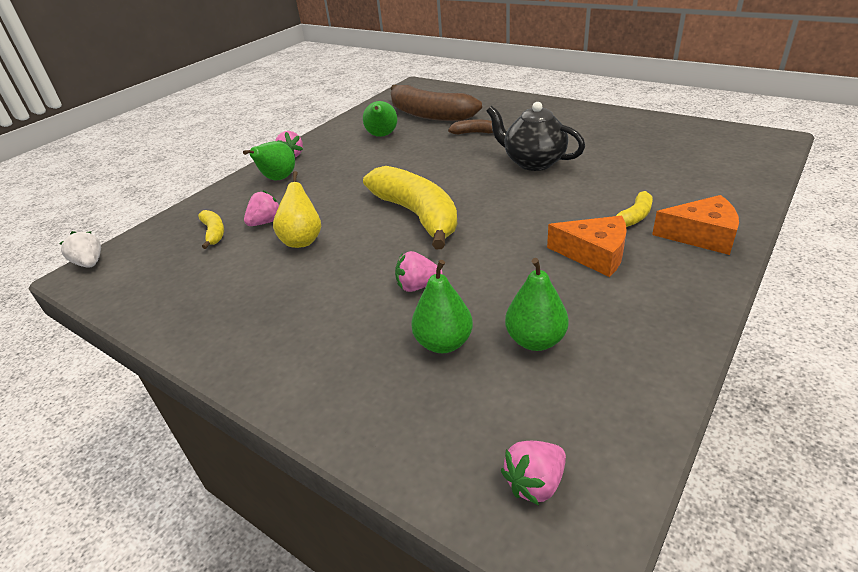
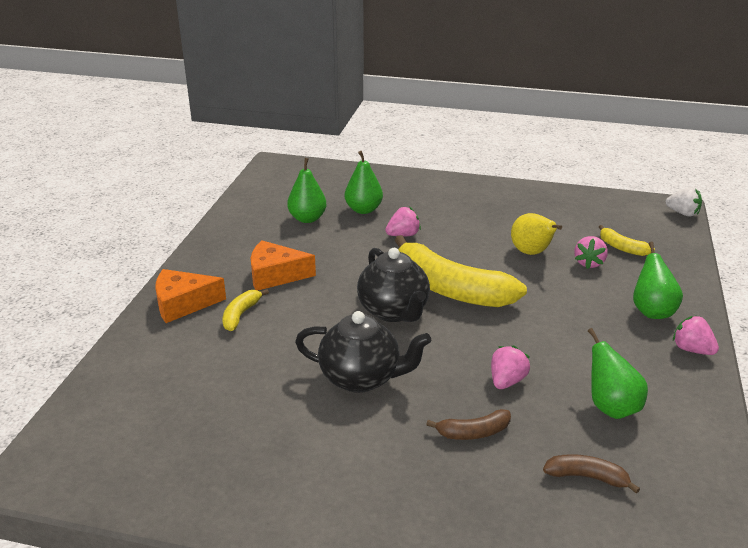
camera: 155 degrees right, 5 degrees down
(429, 115) = (587, 477): brown banana -> brown banana, size x0.44
(482, 203) = (394, 311): none -> black teapot
(535, 483) = (293, 174): pink strawberry -> pink strawberry (507, 381)

